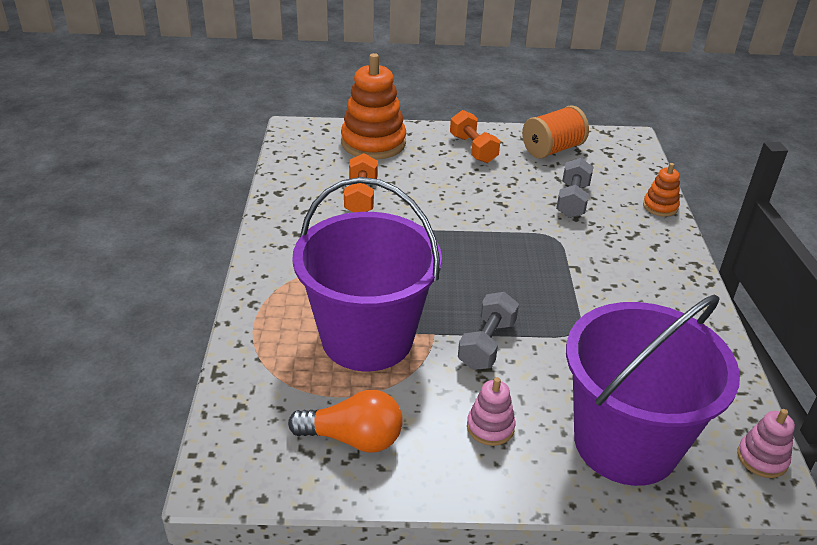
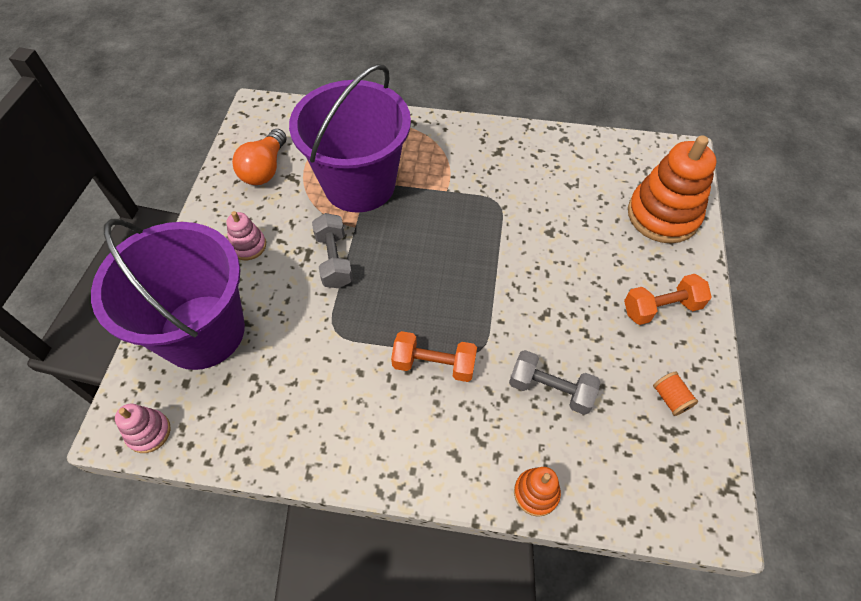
camera: 100 degrees right, 20 degrees up
(361, 197) = (557, 196): orange dumbbell -> orange dumbbell (434, 364)
(487, 344) = (334, 260): grey dumbbell -> grey dumbbell turned 45 degrees clockwise
(552, 149) = (670, 398): orange spool -> orange spool, size x0.50

